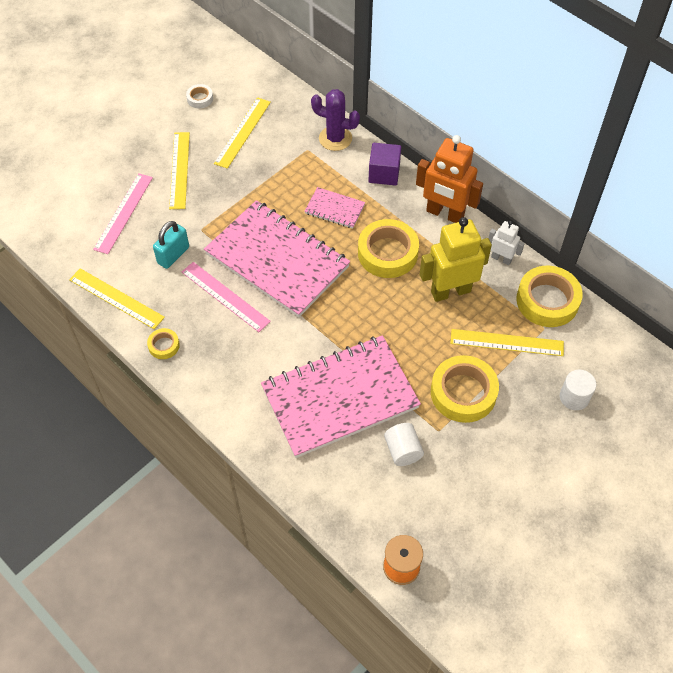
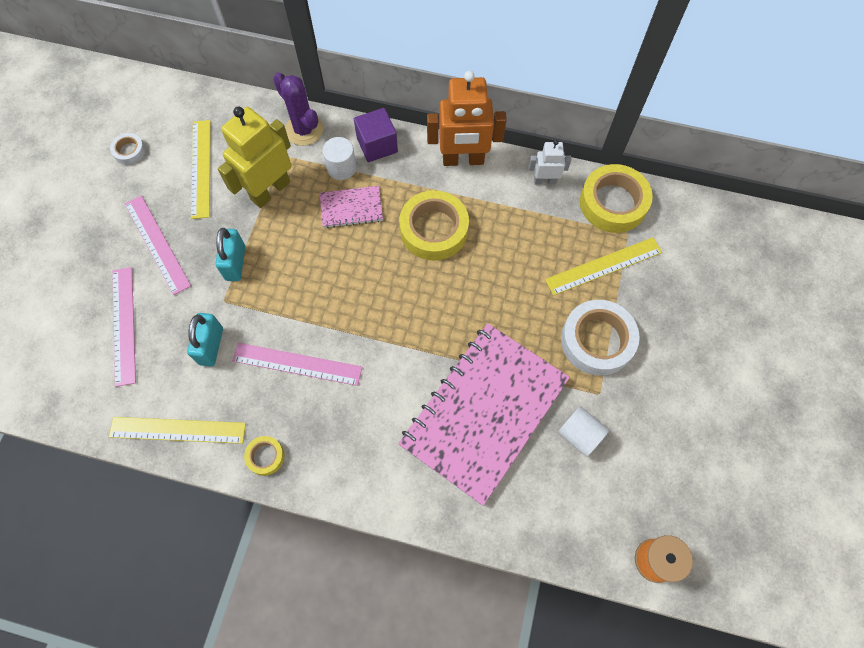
camera: 30 degrees left, 10 degrees up
(179, 170) = (157, 244): yellow ruler -> pink ruler
(225, 208) = (235, 263): none -> turquoise padlock
(277, 260) = (327, 295): pink notebook -> none
(335, 138) = (304, 130): purple cactus -> purple cactus turned 60 degrees clockwise
(450, 291) = (519, 239): yellow robot -> yellow robot (270, 191)
(463, 393) = (597, 340): yellow tape -> white tape
(574, 397) = (697, 289): white cylinder -> white cylinder (341, 168)

